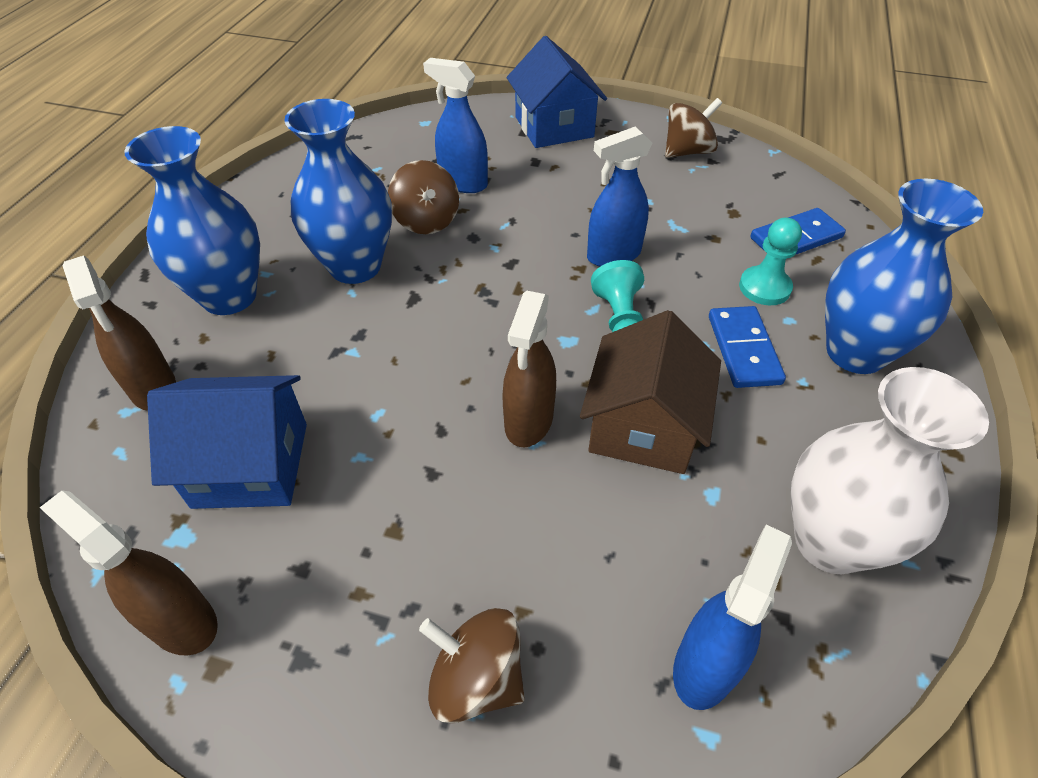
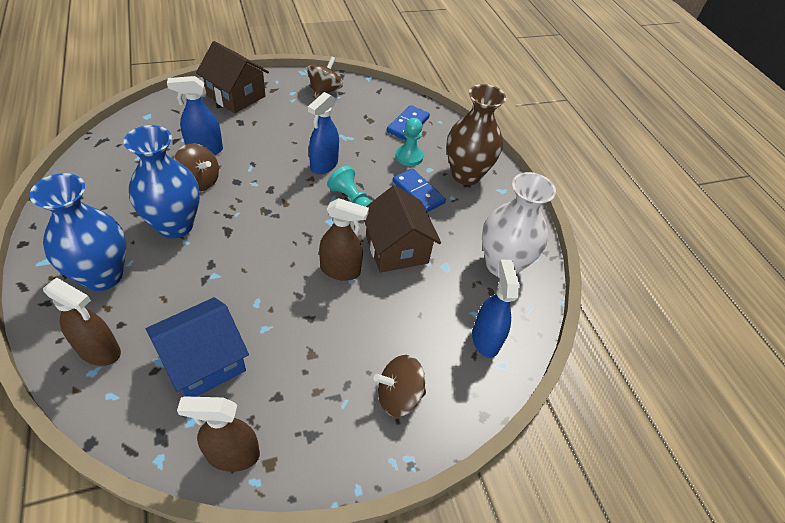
camera: 40 degrees left, 0 degrees up
(528, 421) = (340, 270): brown spray bottle -> brown spray bottle turned 60 degrees counterclockwise
(554, 127) = (236, 96): blue house -> brown house
(855, 352) = (466, 175): blue vase -> brown vase

